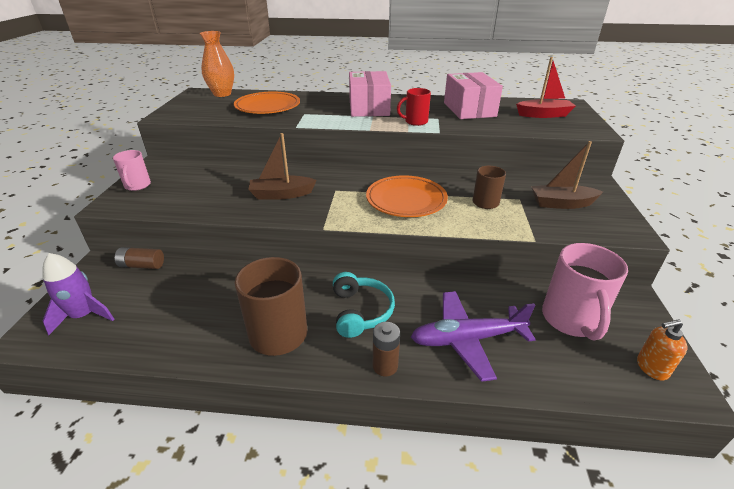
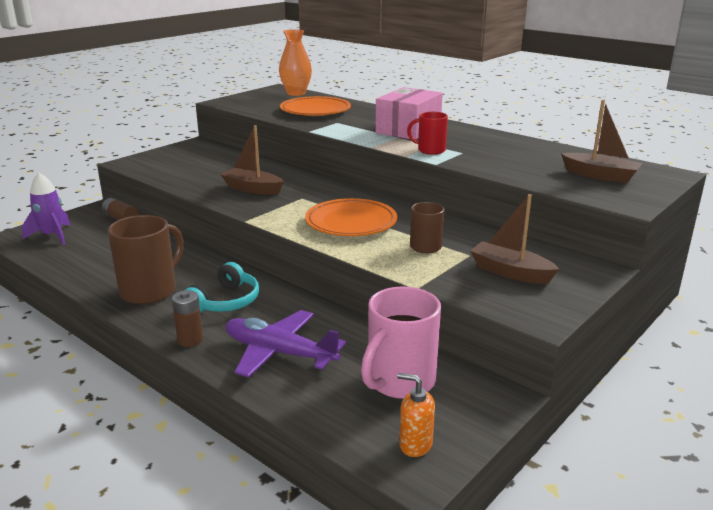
camera: 35 degrees right, 10 degrees down
(137, 186) = (160, 155): pink mug -> none
(469, 109) = (516, 152): pink box -> none
(544, 115) = (600, 176): red boat -> brown boat

